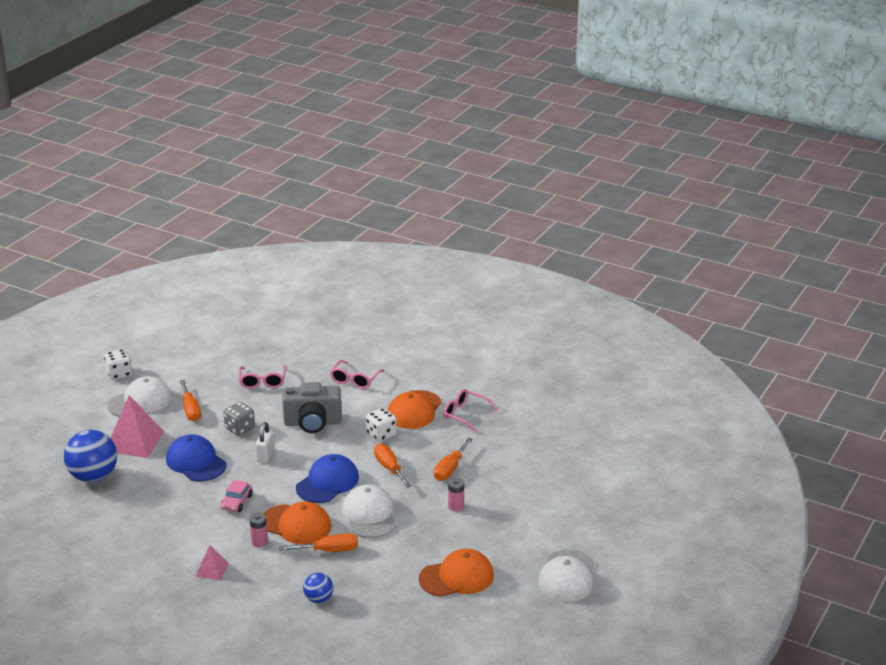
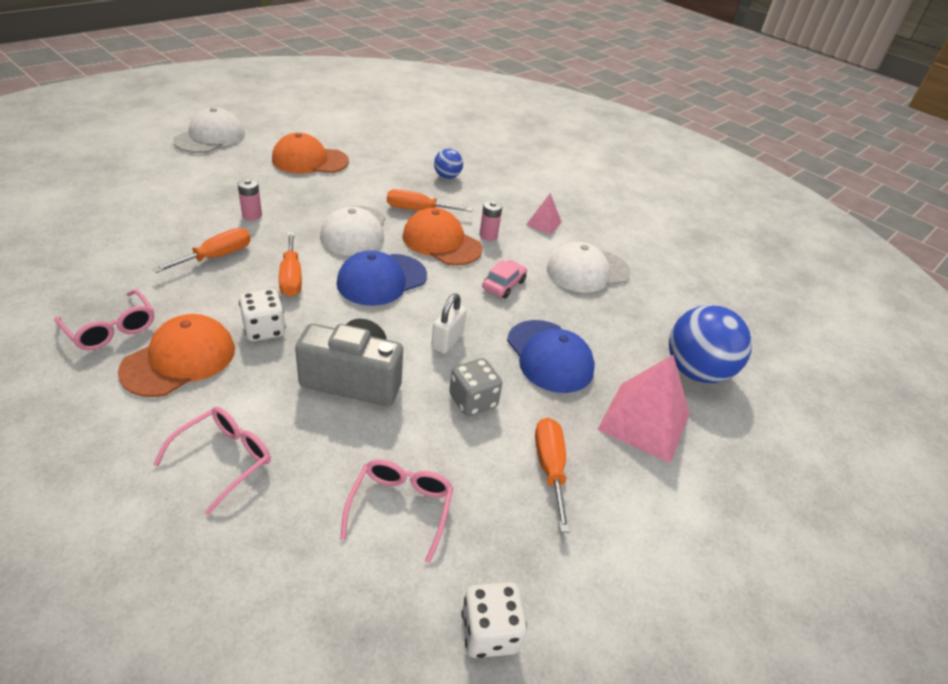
camera: 170 degrees left, 10 degrees up
(119, 374) = (701, 630): white dice -> white dice (489, 632)
(140, 401) = (644, 519): white cap -> white cap (587, 271)

